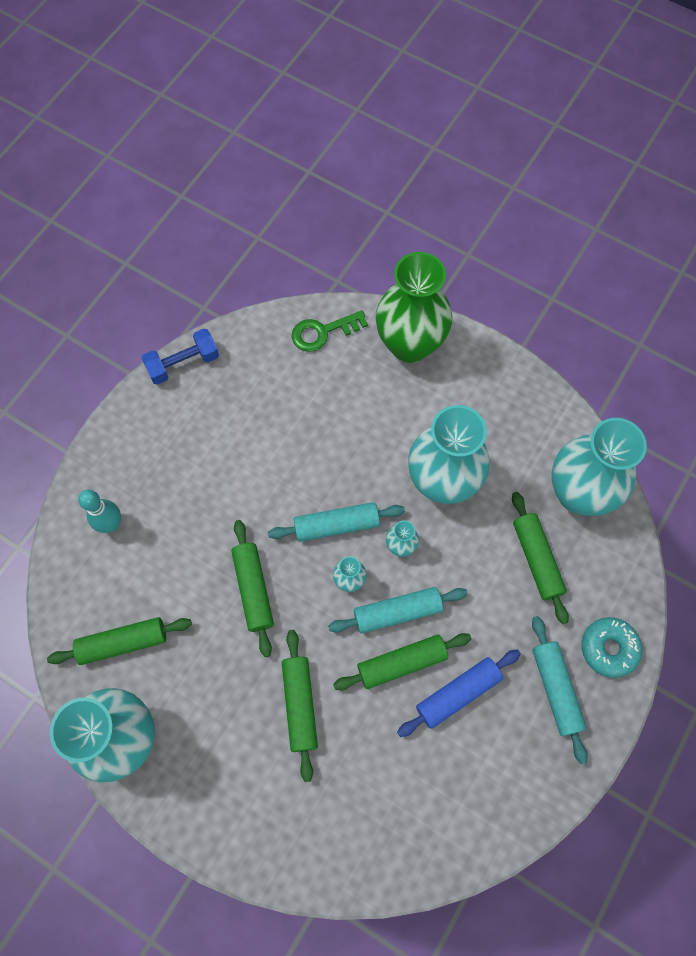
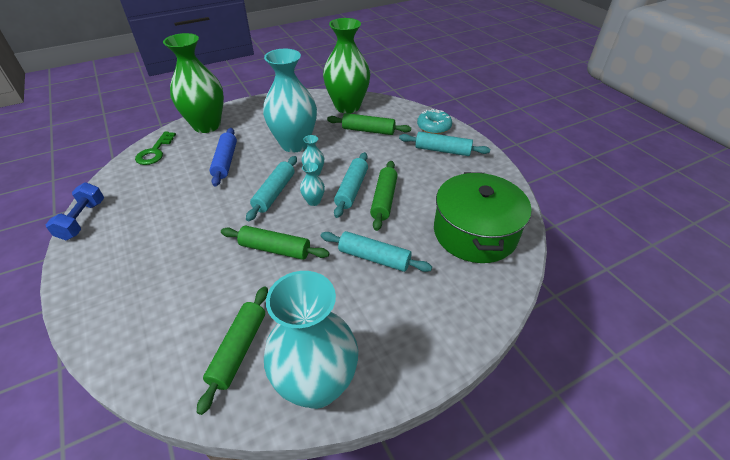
camera: 60 degrees left, 25 degrees down
(111, 524) = (139, 315): turquoise bowling pin -> none
(300, 705) = (374, 257): green rolling pin -> turquoise rolling pin
(407, 806) = (475, 232): none -> green pot
(458, 693) = (419, 185): blue rolling pin -> blue rolling pin (225, 161)
(578, 493) = (347, 106): turquoise vase -> green vase

